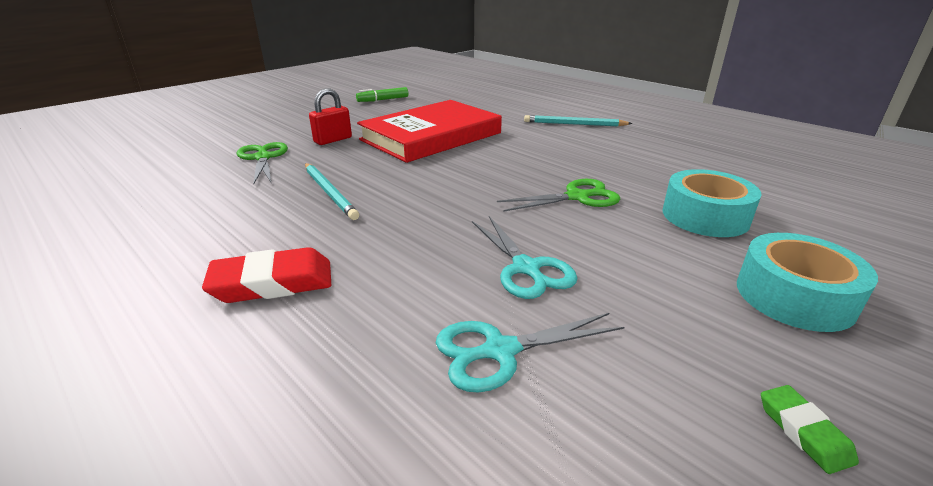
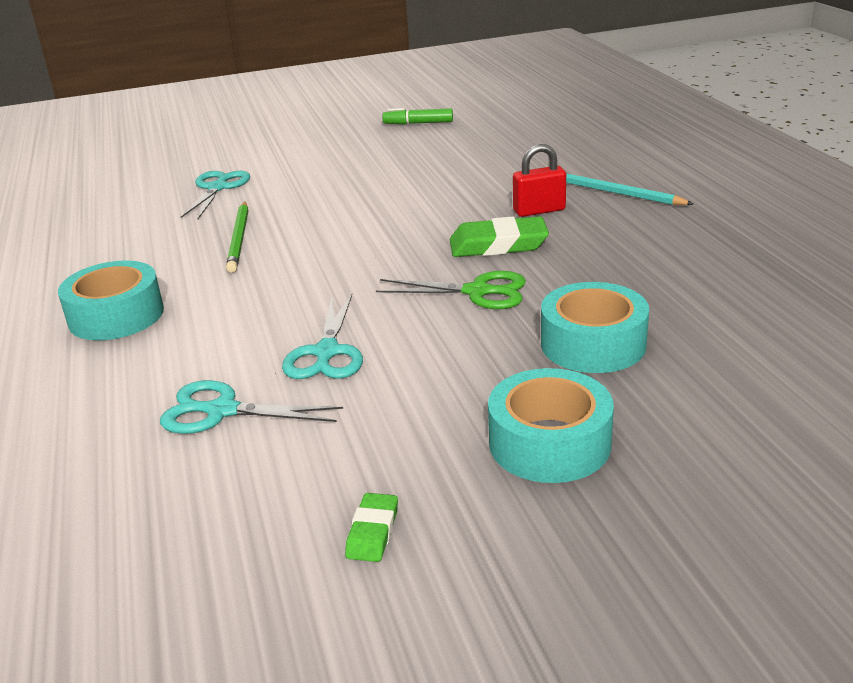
camera: 30 degrees right, 0 degrees up
(263, 158) = (217, 188): green scissors -> turquoise scissors
(273, 283) = (116, 315): red eraser -> turquoise tape
(329, 192) = (239, 239): turquoise pencil -> green pencil
(333, 140) = (304, 175): red padlock -> red padlock (539, 210)
(431, 136) = (413, 186): red book -> none
(545, 164) = (498, 245): none -> green eraser

